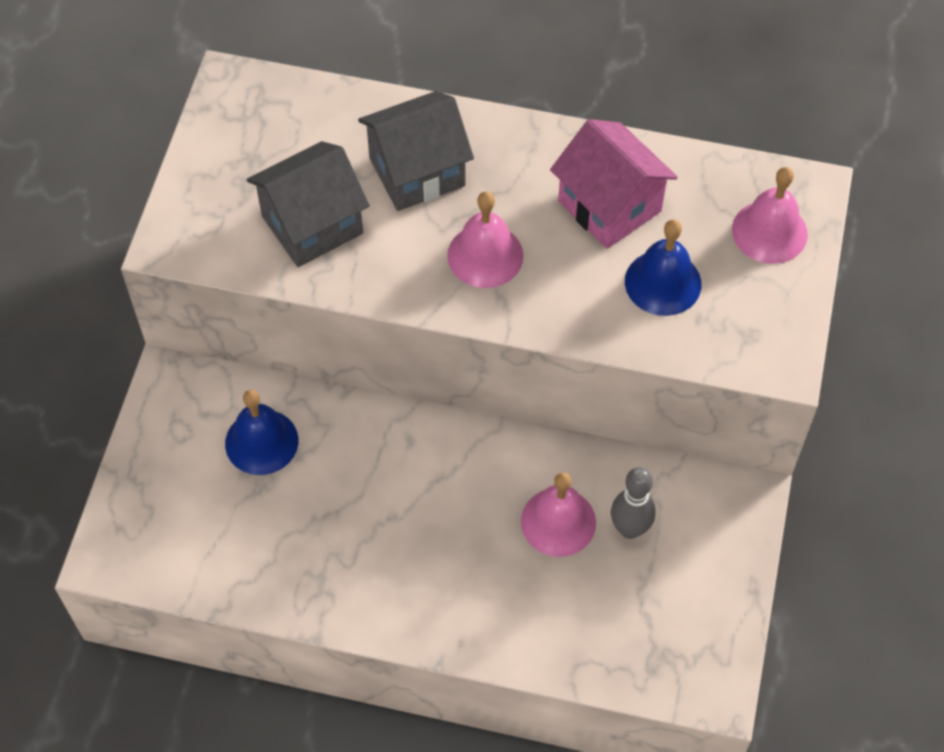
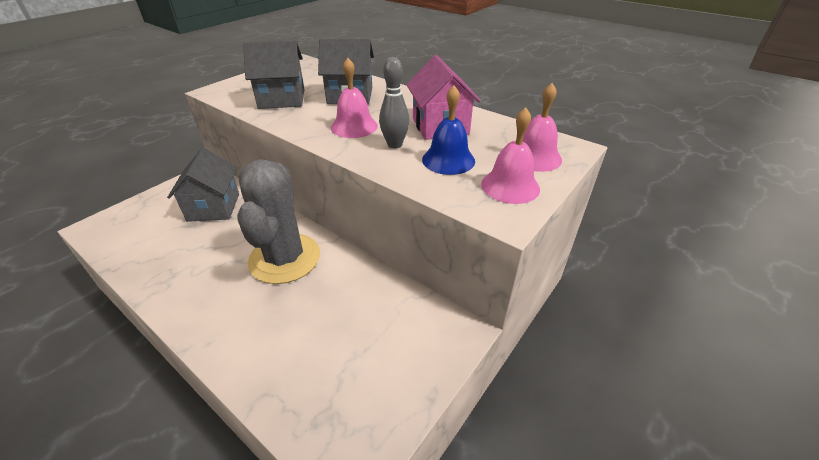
camera: 25 degrees right, 20 degrees down
(261, 442) = (214, 207): blue bell -> grey house
(454, 487) = (285, 258): none -> grey cactus
(558, 522) = (327, 298): pink bell -> pink bell (510, 186)
(629, 529) = (368, 319): grey bowling pin -> grey bowling pin (394, 144)

